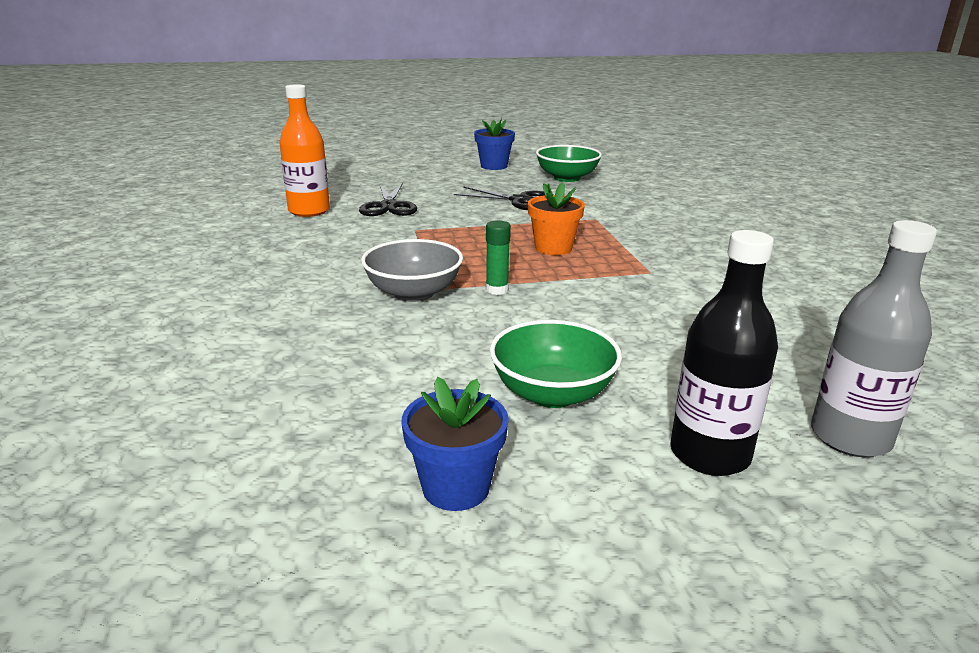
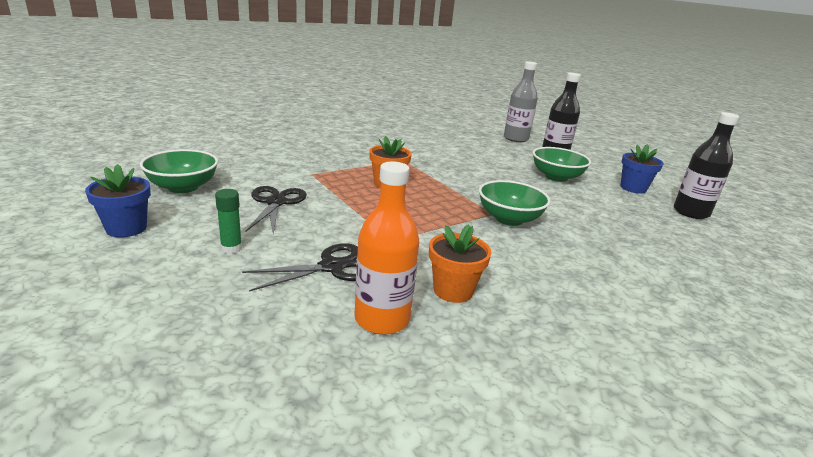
camera: 115 degrees left, 0 degrees up
(288, 509) = (691, 212): none -> black bottle
(312, 235) = (453, 290): none -> orange flower pot
(414, 293) = (509, 219): grey bowl -> green bowl
(497, 290) = (474, 195): green glue stick -> green glue stick (231, 248)

